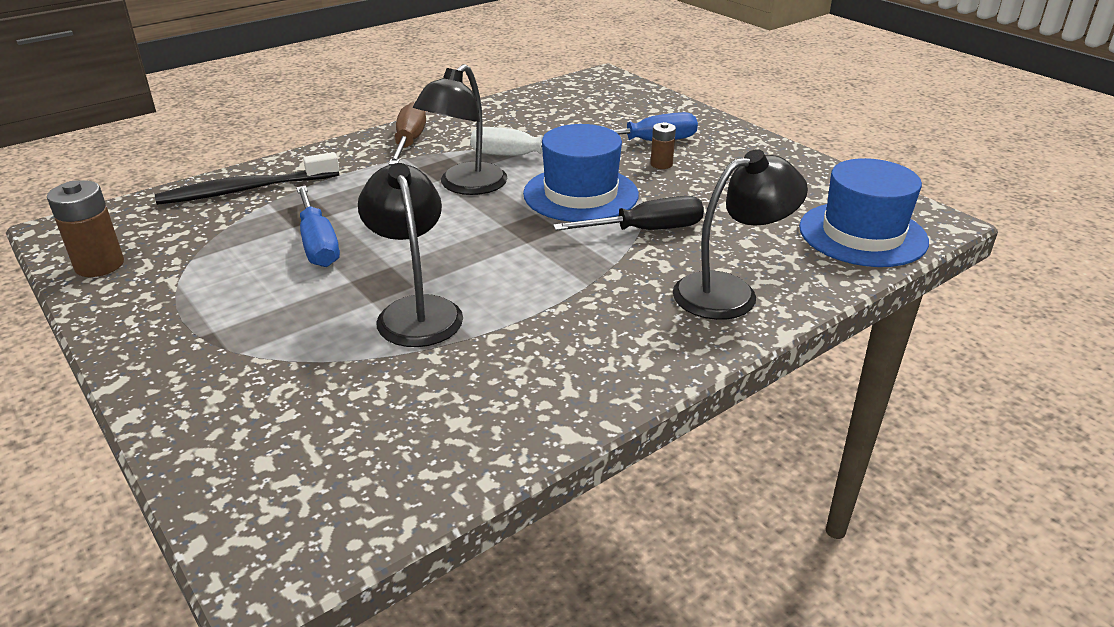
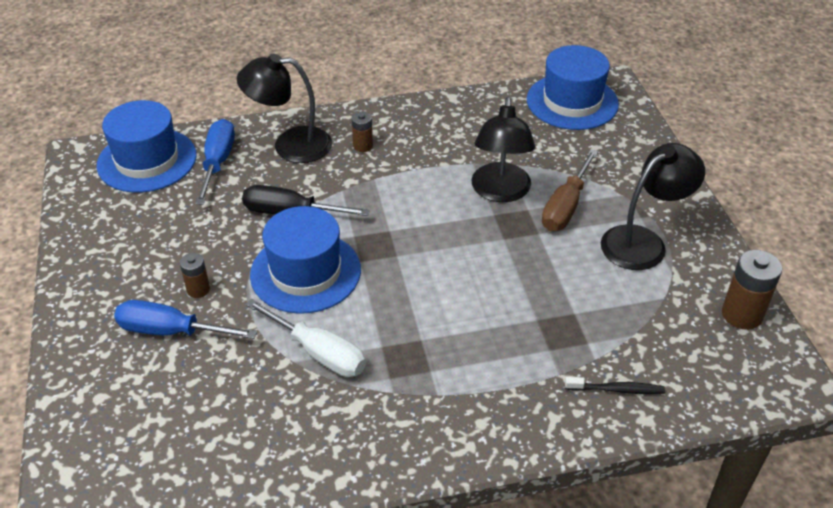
camera: 155 degrees left, 10 degrees up
(246, 190) = (616, 389): black toothbrush -> black toothbrush, size x0.52
(318, 244) = (556, 282): blue screwdriver -> blue screwdriver (218, 162)
(343, 493) = (572, 102): none -> blue hat
(409, 142) = (420, 427): brown screwdriver -> brown screwdriver (565, 206)
(465, 186) = (399, 320): black lamp -> black lamp (643, 242)
(638, 316) = (363, 146): none -> brown battery

